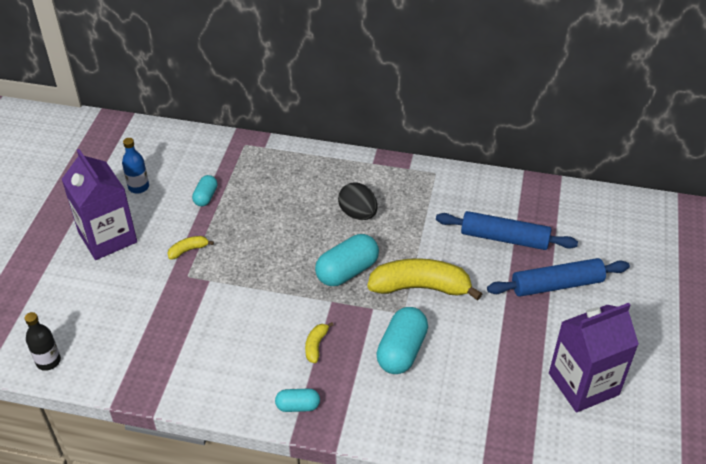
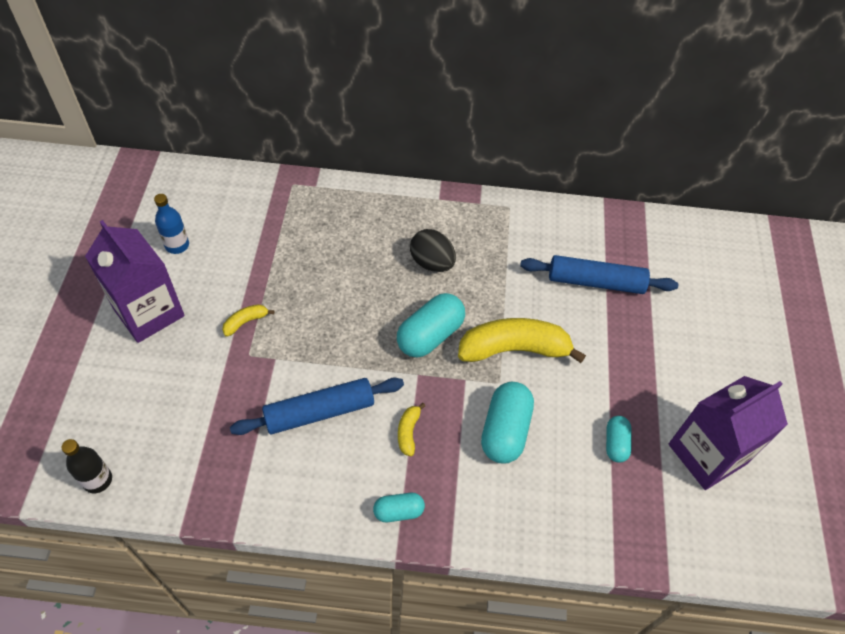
camera: 10 degrees left, 10 degrees up
(206, 197) = (257, 253): turquoise capsule -> turquoise capsule (615, 443)
(556, 285) = (660, 335): blue rolling pin -> blue rolling pin (319, 412)

